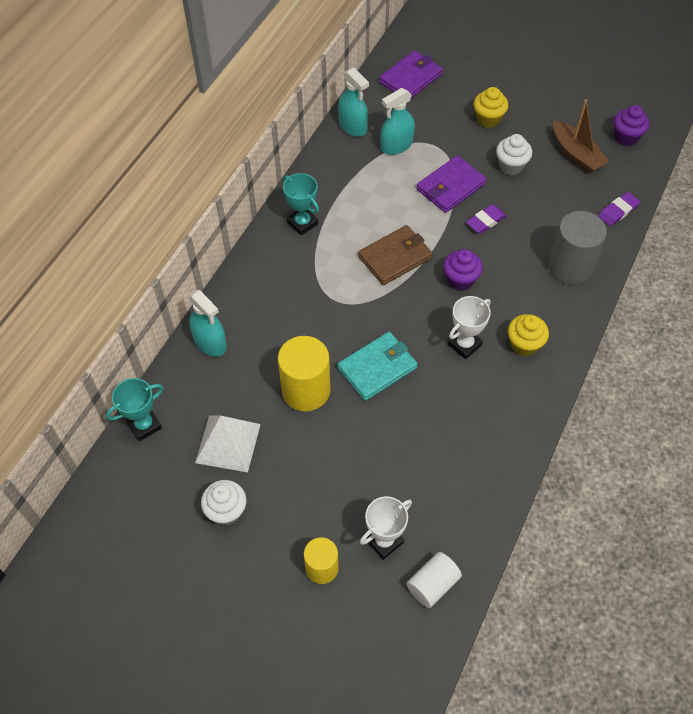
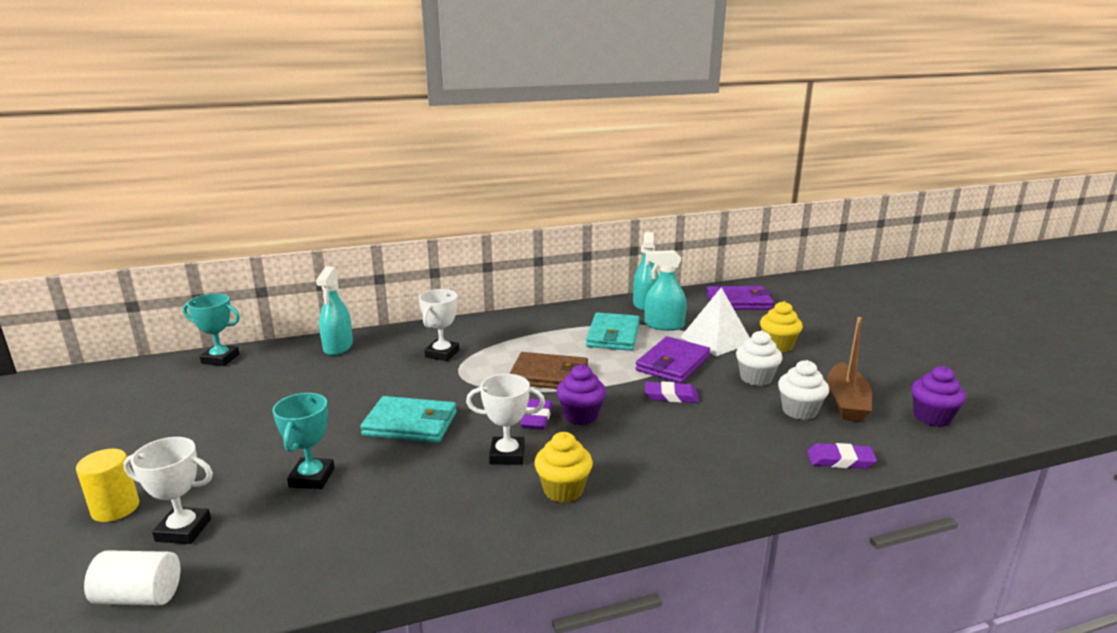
camera: 45 degrees right, 35 degrees down
(226, 511) = (154, 428): white cupcake -> white cupcake (799, 411)
(228, 443) = (236, 396): white pyramid -> white pyramid (716, 340)
(295, 290) = (442, 354): none -> white trophy
(302, 223) = (515, 327): turquoise trophy -> turquoise trophy (312, 478)
(306, 390) = (338, 403): yellow cylinder -> none
(379, 182) = (613, 335): none -> turquoise wallet
(439, 302) = (536, 418): none -> purple eraser
(450, 187) = (672, 364): purple wallet -> purple wallet turned 60 degrees counterclockwise
(570, 266) = (712, 467): grey cylinder -> none

